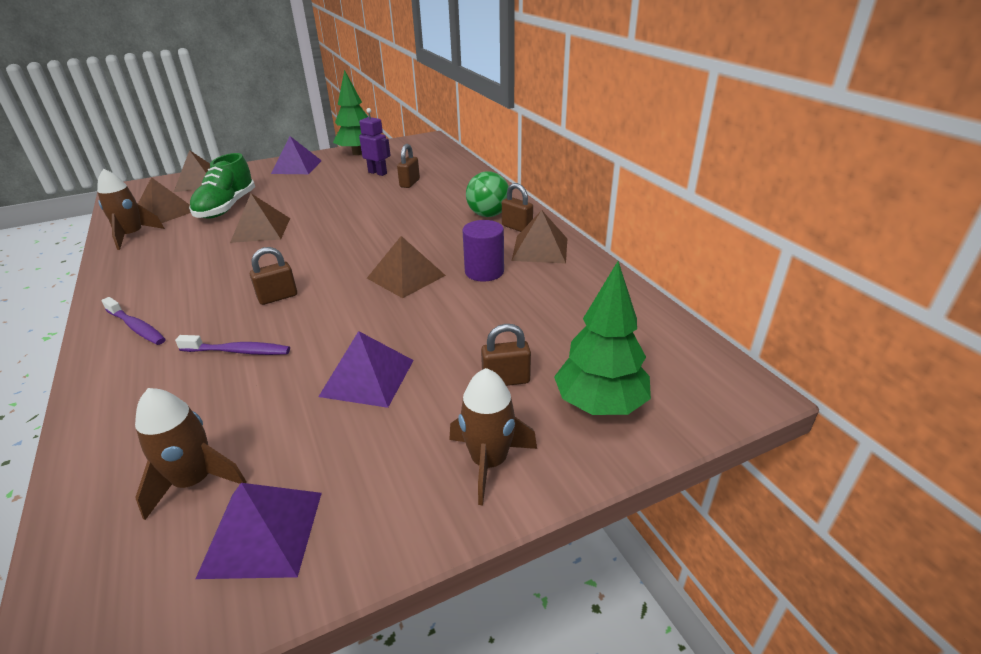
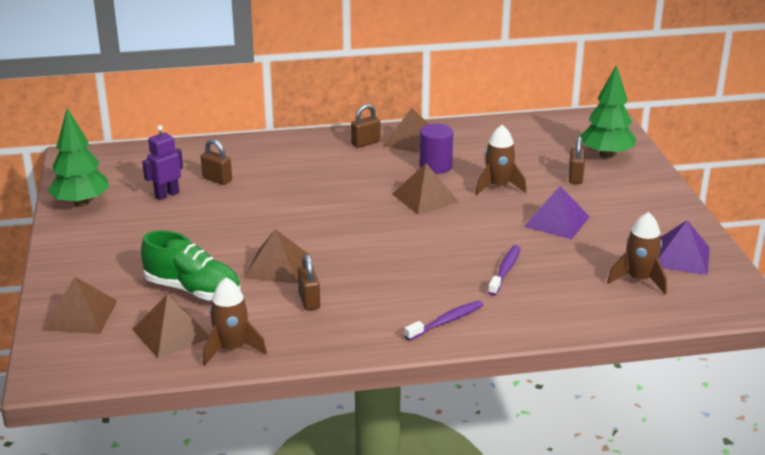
camera: 75 degrees left, 5 degrees down
(278, 297) = (429, 255): brown padlock -> brown padlock (309, 301)
(296, 167) = (90, 245): purple pyramid -> none
(488, 215) = (330, 151): green ball -> none
(488, 462) = (643, 191): brown rocket -> brown rocket (498, 186)

